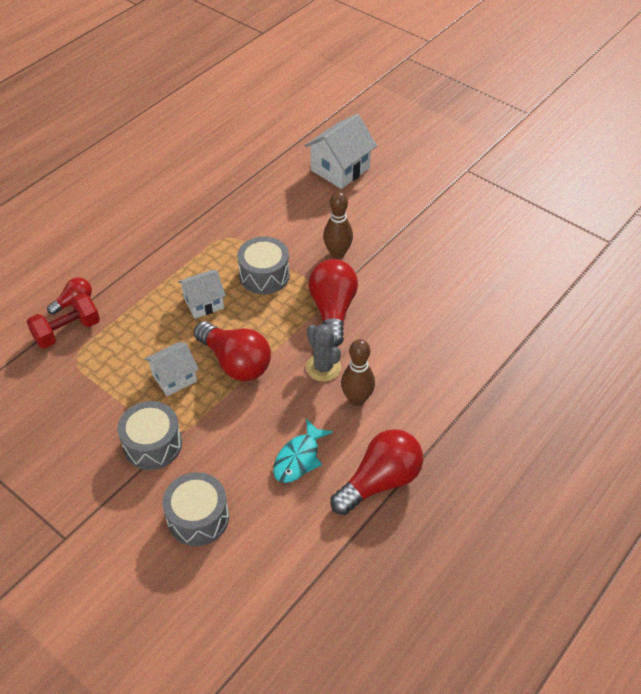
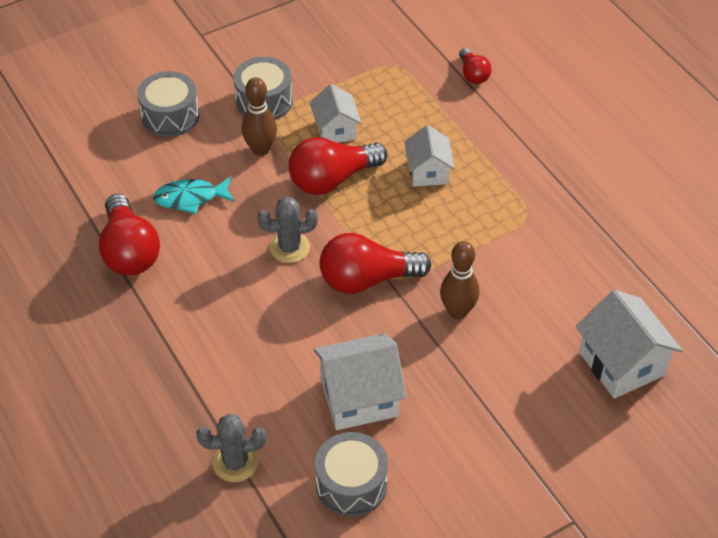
camera: 110 degrees right, 0 degrees up
(67, 331) = (434, 64): red dumbbell -> none
(264, 275) = (449, 233): grey drum -> grey drum (351, 484)
(299, 458) = (190, 198): turquoise fish -> turquoise fish turned 60 degrees counterclockwise
(332, 310) = (367, 279): red light bulb -> red light bulb turned 150 degrees clockwise
(357, 399) = (234, 263): brown bowling pin -> brown bowling pin (261, 149)
(439, 286) = (359, 398): none -> white house
(531, 336) = (235, 463): none -> grey cactus

